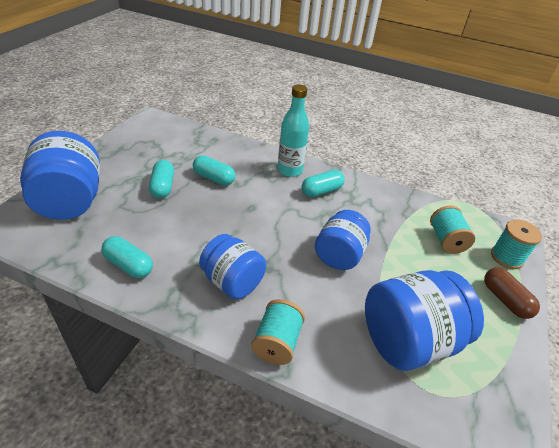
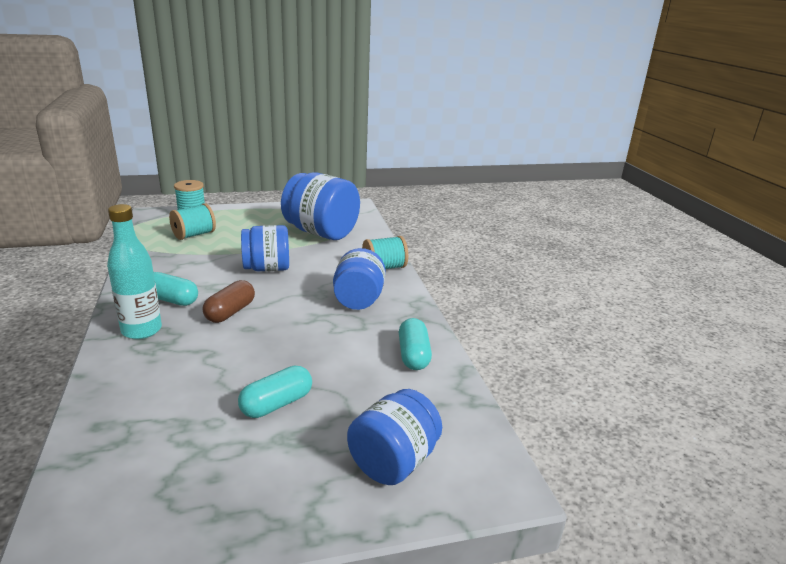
camera: 125 degrees left, 15 degrees down
(70, 201) = (393, 462): blue jar -> blue jar, size x0.66
(214, 178) = (215, 375): turquoise capsule -> none
(505, 300) = (243, 212): brown capsule -> brown capsule (230, 312)

